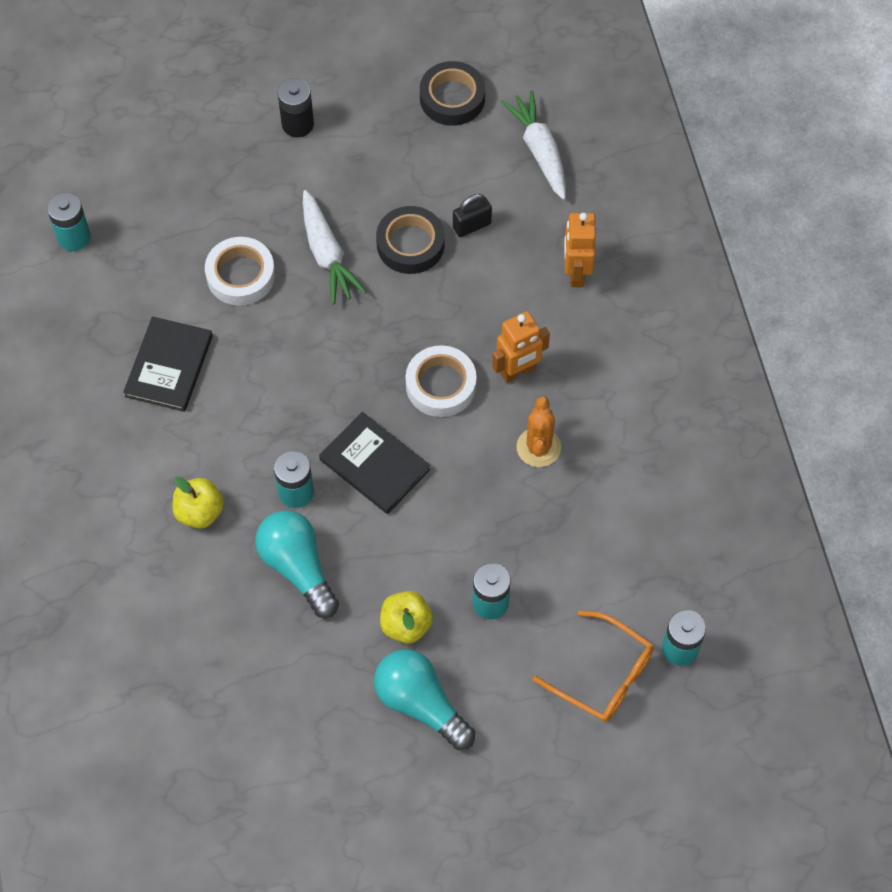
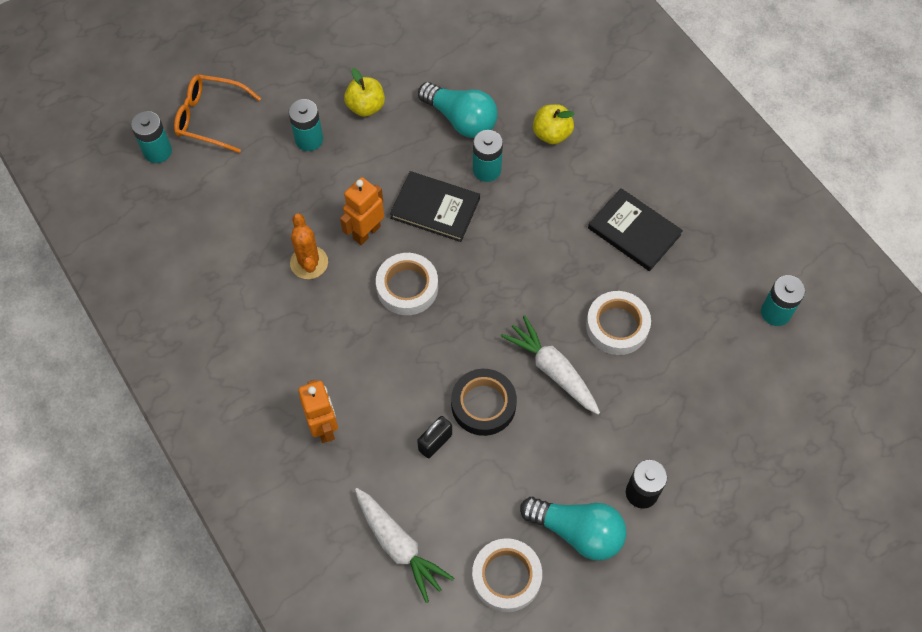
camera: 160 degrees right, 0 degrees up
(169, 366) = (634, 231): black book -> black book turned 45 degrees counterclockwise
(420, 704) = (336, 62): turquoise light bulb -> turquoise light bulb (577, 531)
(452, 98) = (506, 577): black tape -> white tape
(518, 371) = (346, 319): orange robot -> orange robot (366, 232)

